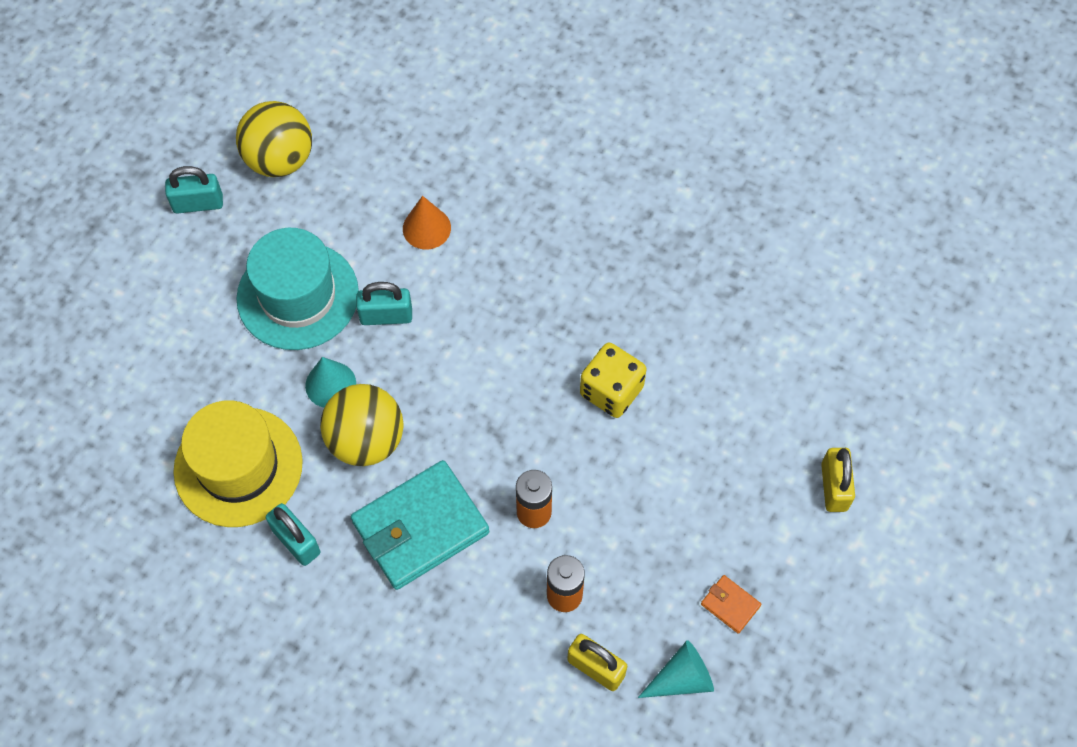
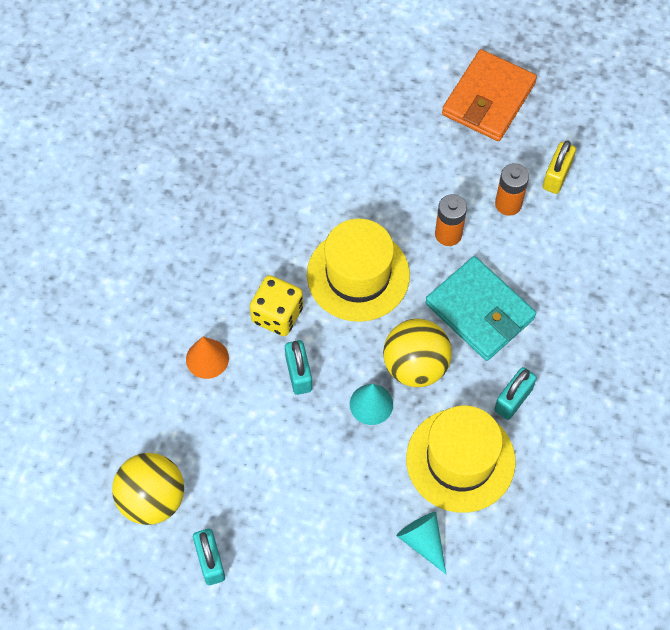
camera: 100 degrees left, 0 degrees up
(298, 295) = (292, 450): turquoise hat -> none
(498, 398) = (358, 275): none -> yellow hat
(611, 391) = (335, 196): yellow dice -> yellow dice (277, 315)
(681, 678) = (549, 122): turquoise cone -> turquoise cone (423, 541)
(730, 605) = (488, 99): orange wallet -> orange wallet, size x2.36
(834, 487) = (383, 44): yellow padlock -> none

